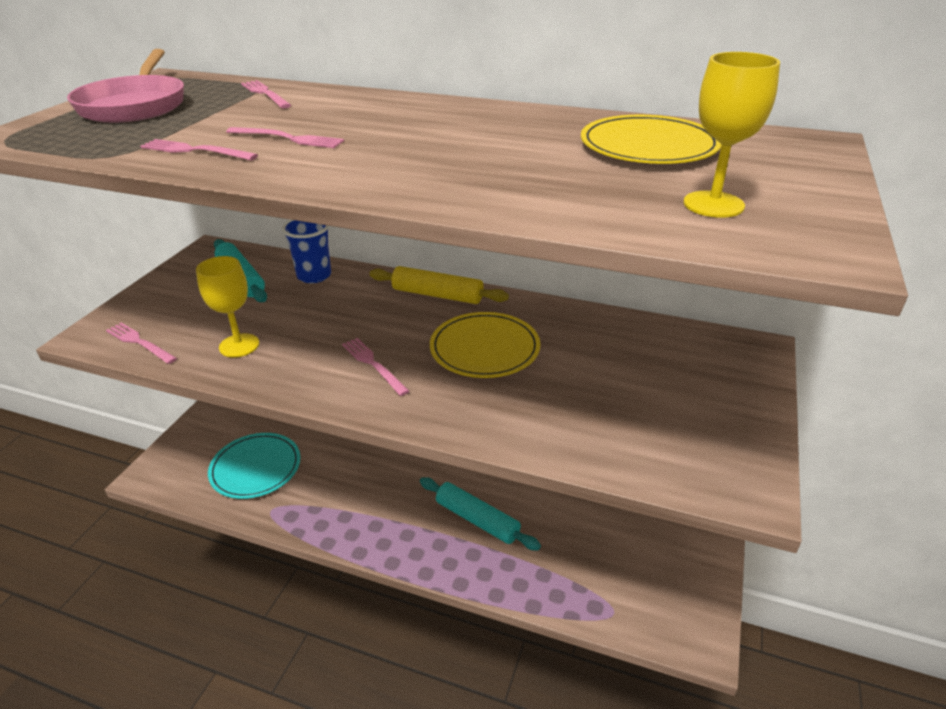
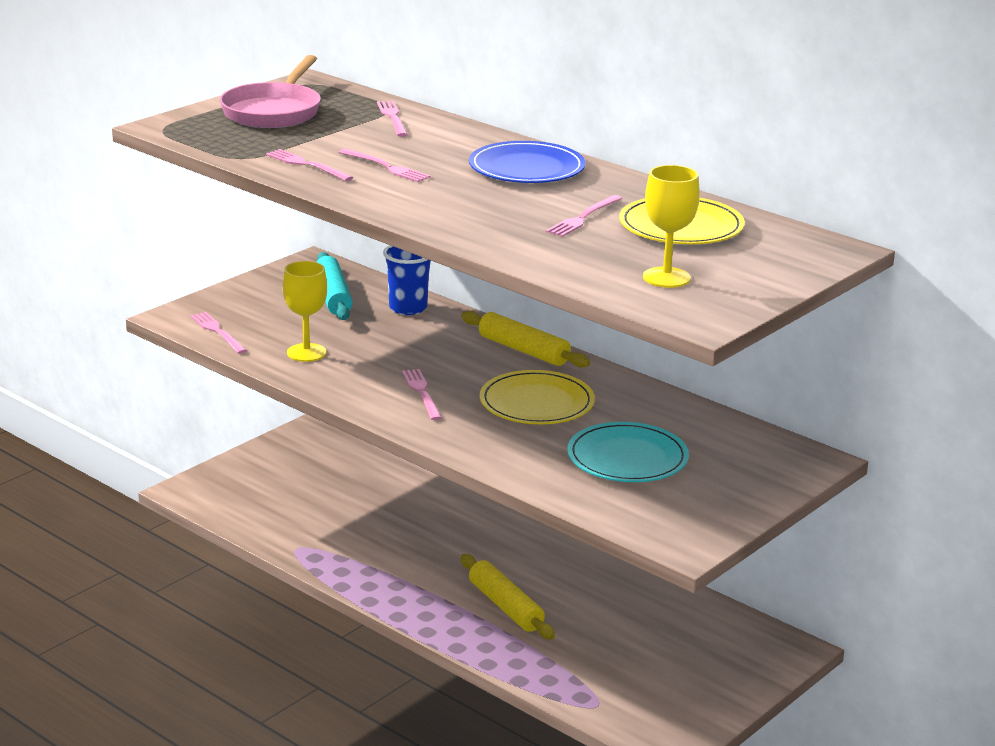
camera: 20 degrees right, 10 degrees down
(255, 468) = (295, 510): turquoise plate -> turquoise plate (627, 458)
(436, 117) = (527, 168): none -> blue plate
(477, 520) = (505, 606): turquoise rolling pin -> yellow rolling pin
(544, 154) = (583, 218): none -> pink fork

